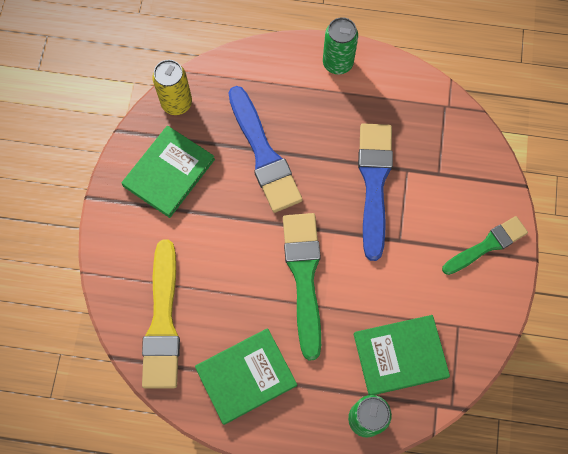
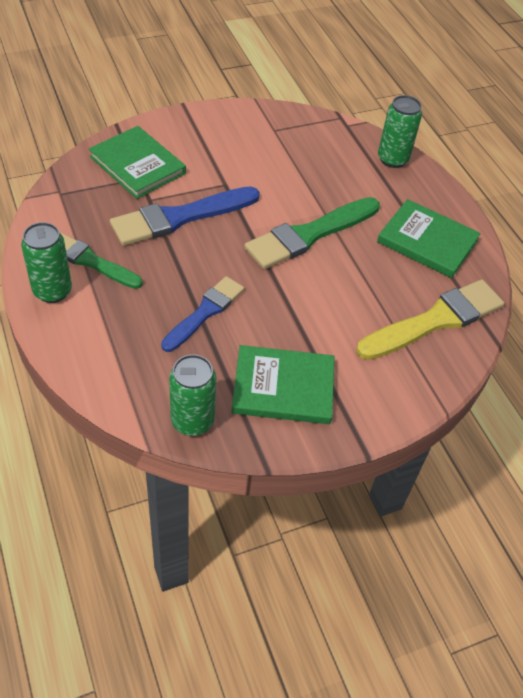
camera: 125 degrees left, 20 degrees down
(176, 103) = (192, 421): yellow can -> green can
(264, 154) = (205, 312): blue brush -> blue brush, size x0.65
(400, 355) = (326, 154): green book -> green book (137, 165)
(487, 245) = (190, 131): green brush -> green brush (91, 261)

